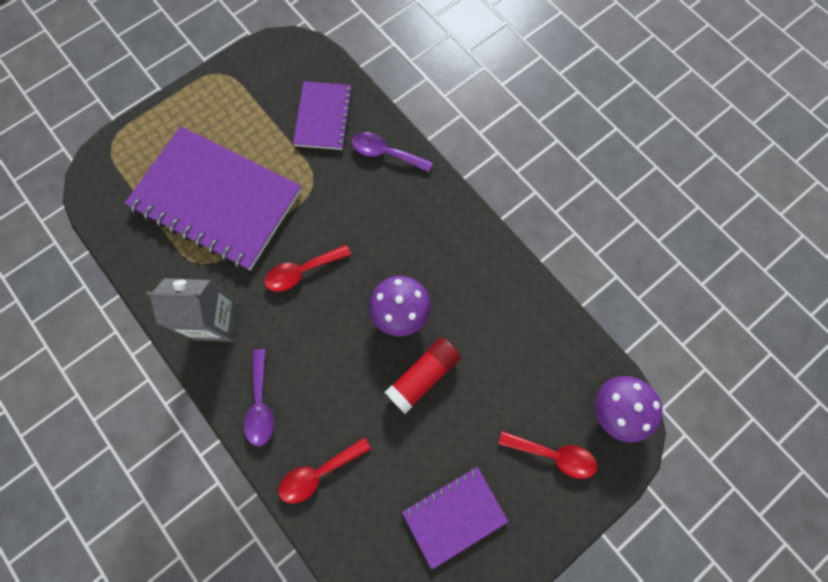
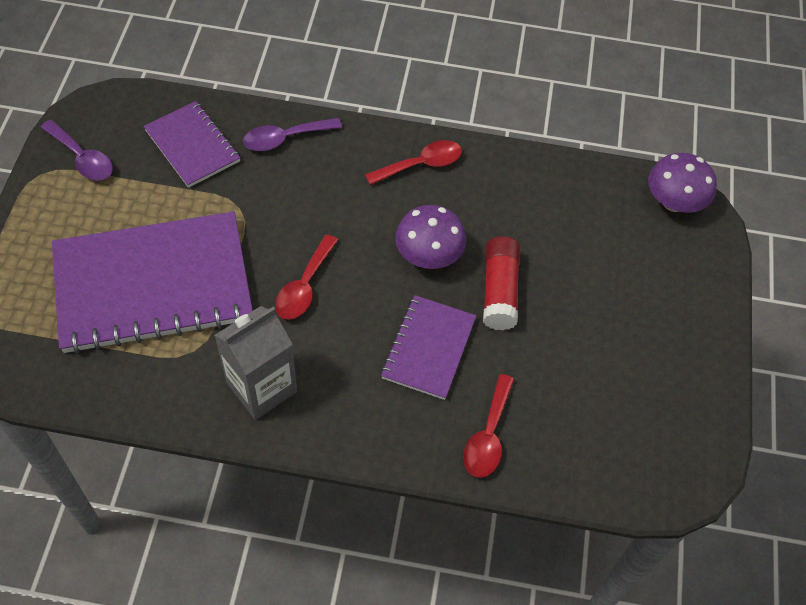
camera: 45 degrees left, 15 degrees down
(261, 404) = (378, 423): purple spoon -> purple spoon (82, 158)
(454, 515) = (632, 376): purple notebook -> purple notebook (428, 348)
(554, 455) = (661, 270): red spoon -> red spoon (421, 164)

